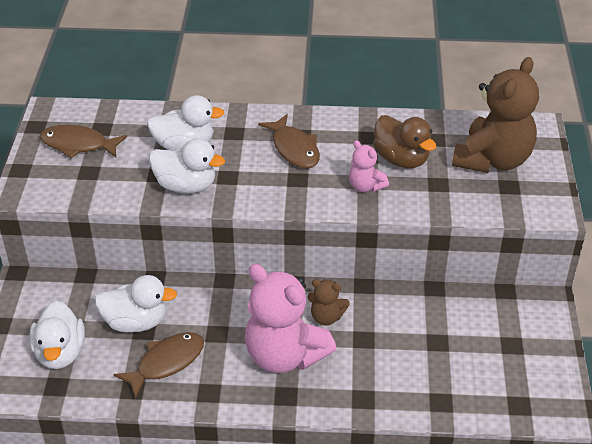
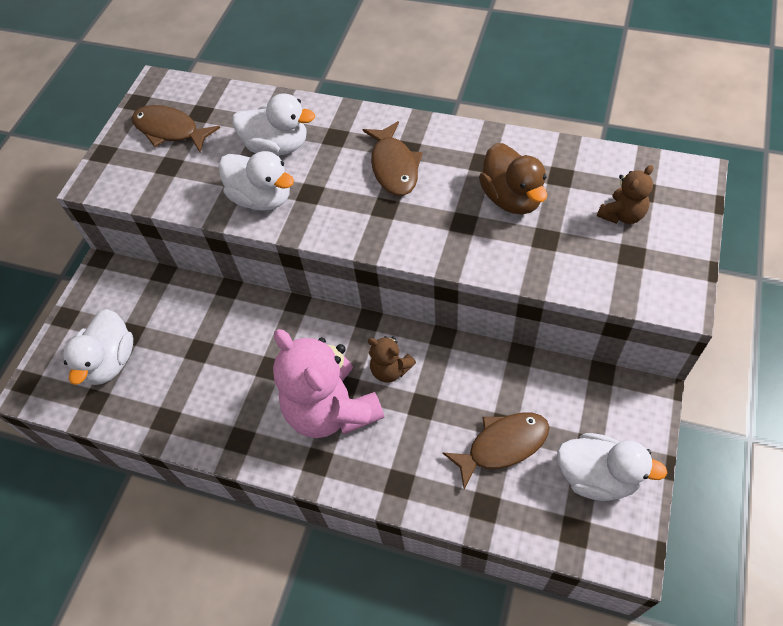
camera: 20 degrees right, 15 degrees up
(136, 322) = (193, 338): white duck -> white duck (597, 476)
(166, 363) = (208, 394): brown fish -> brown fish (502, 445)
(365, 186) = (459, 229): pink teddy bear -> none
(493, 160) = (622, 215): brown teddy bear -> brown teddy bear, size x0.48

